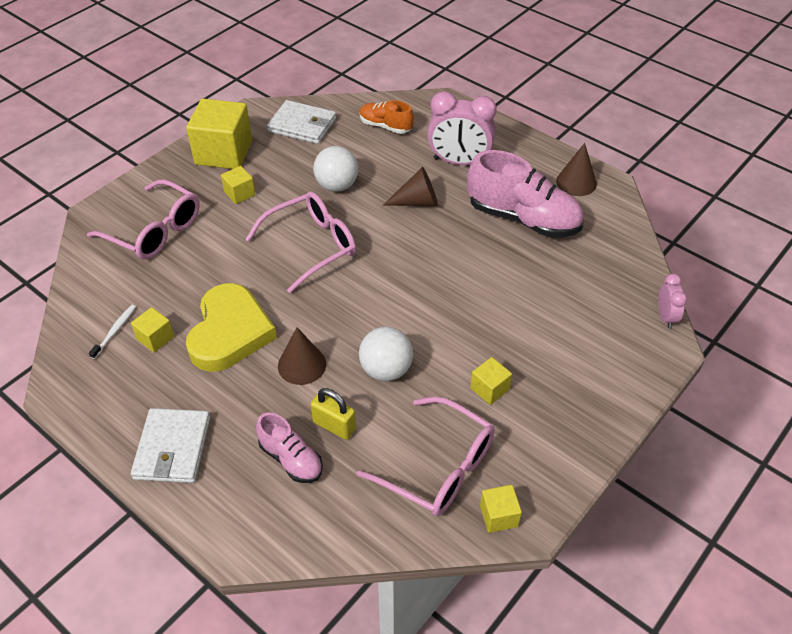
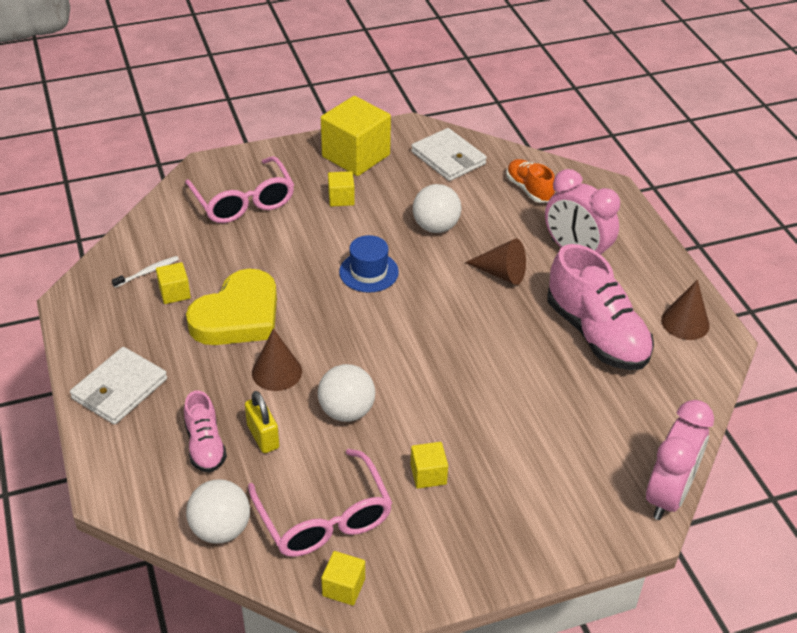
camera: 30 degrees right, 5 degrees down
(312, 246) = (368, 272): pink glasses -> blue hat
(362, 524) = (221, 529): none -> white ball
(665, 317) = (668, 495): pink clock -> pink clock, size x1.92

